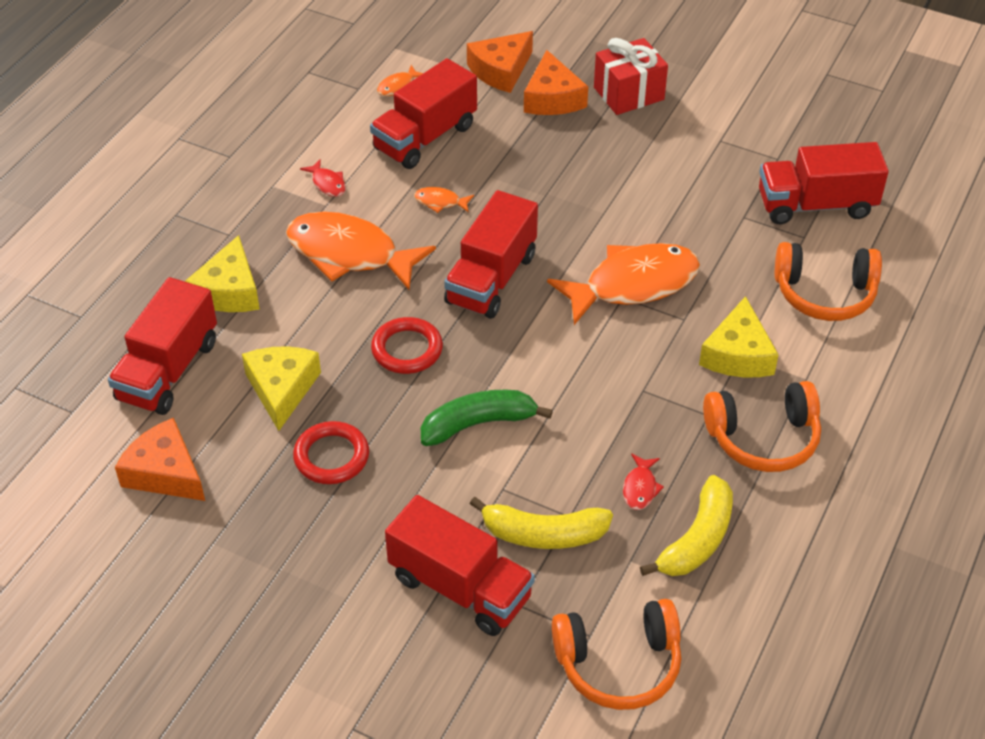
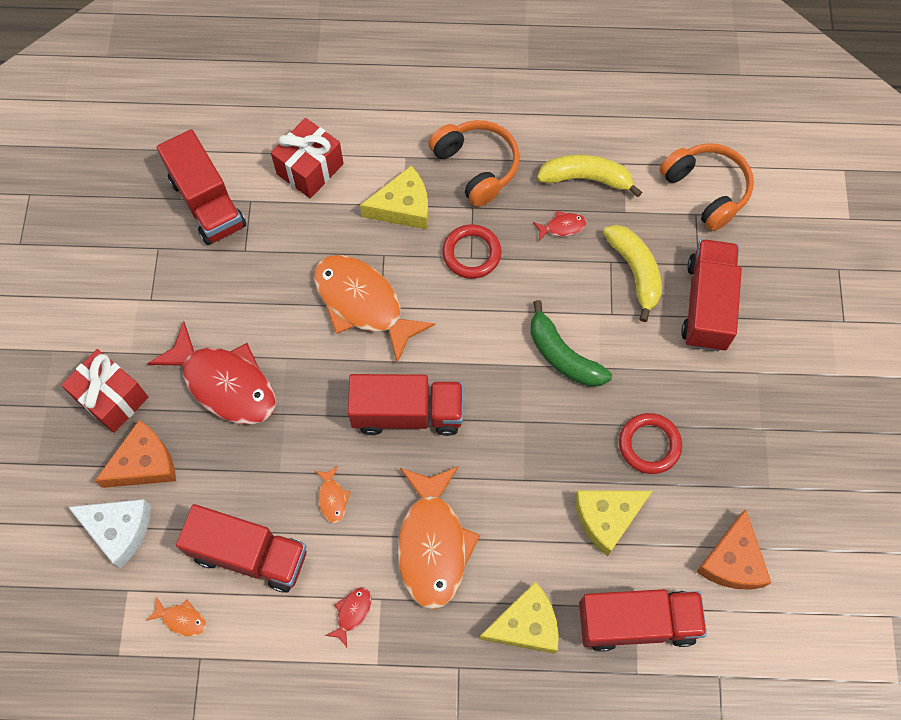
camera: 115 degrees left, 20 degrees up
(407, 349) = (516, 442): red ring -> red ring (471, 253)
(501, 70) = (118, 530): orange cheese -> white cheese
(601, 165) = (225, 383): none -> red fish
(824, 294) = (310, 169): orange headphones -> red gift

